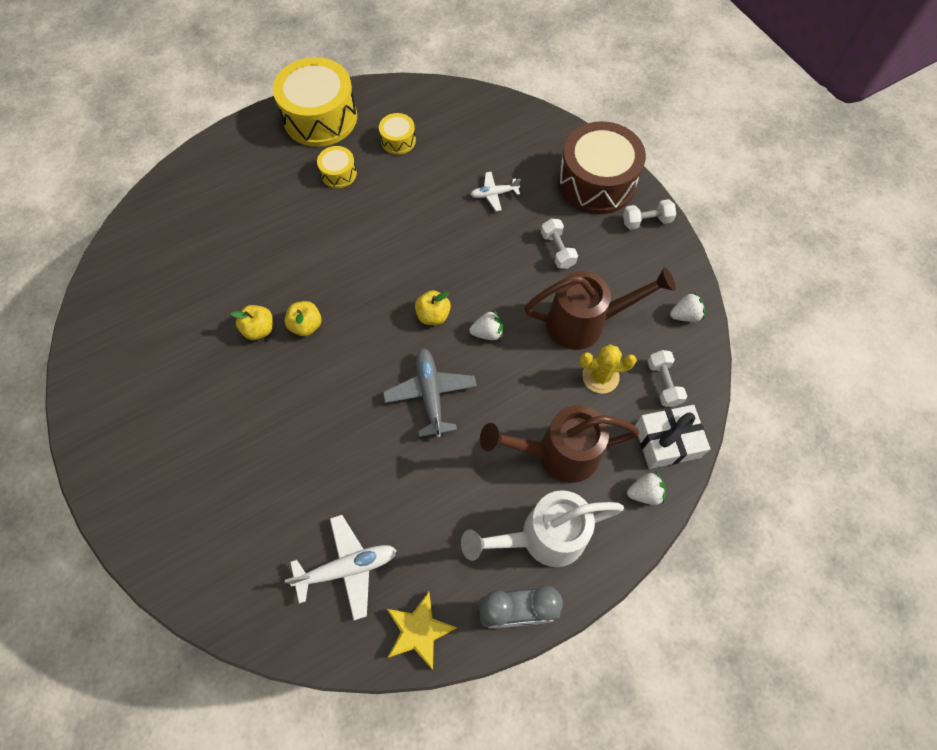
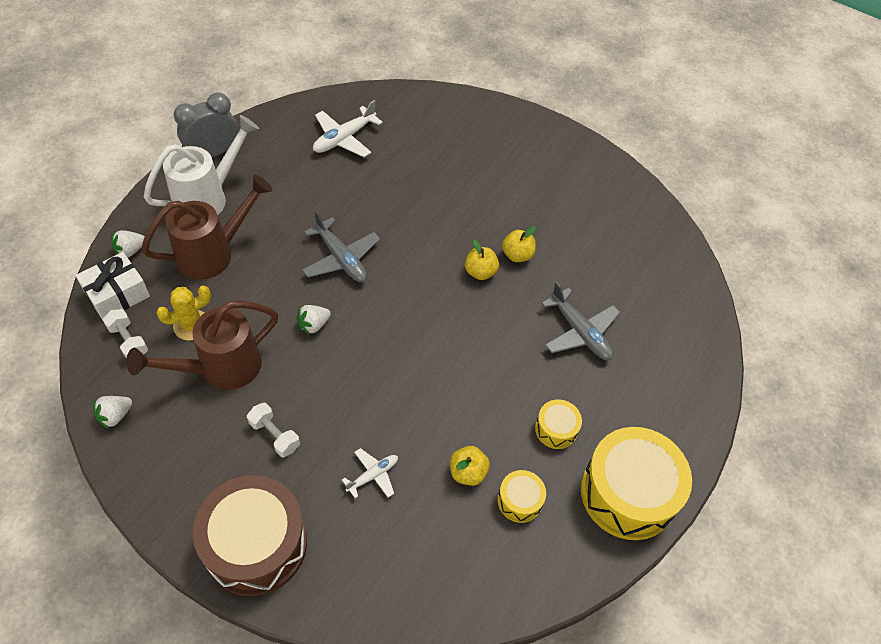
camera: 150 degrees right, 10 degrees down
(261, 236) = (580, 332): none -> grey plane
(419, 631) = (277, 125): yellow star -> none
(433, 315) = (372, 321): yellow apple -> yellow apple (468, 472)
(646, 221) = (180, 514): white dumbbell -> none

